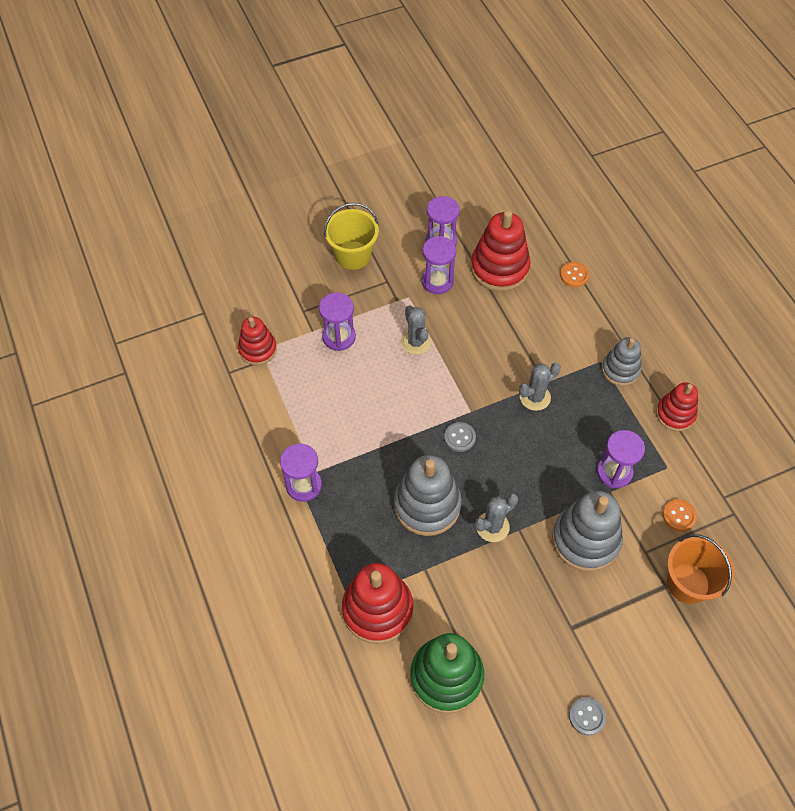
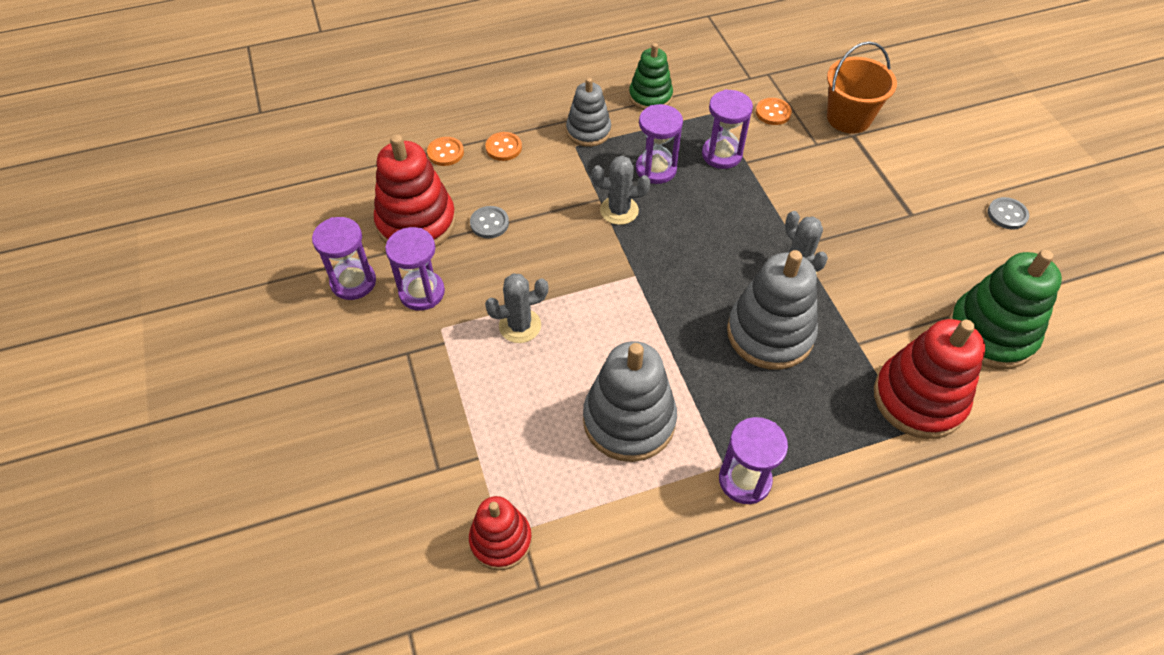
camera: 85 degrees left, 5 degrees down
(339, 337) = (495, 421): purple hourglass -> purple hourglass (656, 169)
(353, 255) = (347, 394): yellow bucket -> none
(459, 437) = (672, 290): grey button -> grey button (489, 223)
(535, 397) = (619, 210): grey cactus -> grey cactus turned 60 degrees counterclockwise
(585, 540) = (806, 189): grey stacking toy -> grey stacking toy (629, 420)
(588, 312) = (503, 147): none -> orange button
(675, 414) = (650, 97): red stacking toy -> green stacking toy

